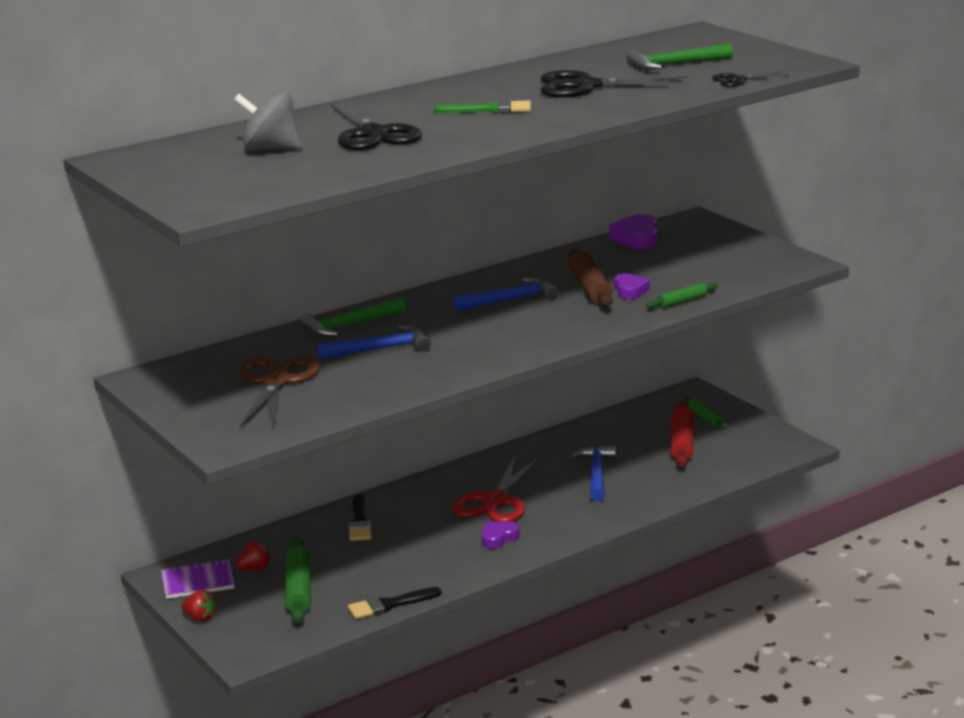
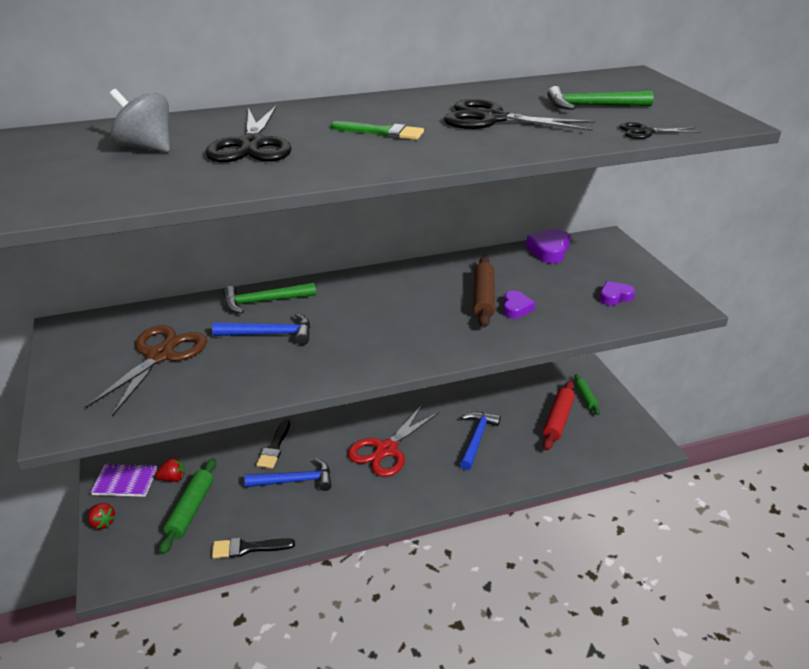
camera: 15 degrees right, 10 degrees up
(498, 538) = (369, 492): purple heart -> purple heart (614, 297)
(510, 300) = (409, 299): blue hammer -> blue hammer (295, 481)
(681, 301) = (556, 331): green rolling pin -> none

